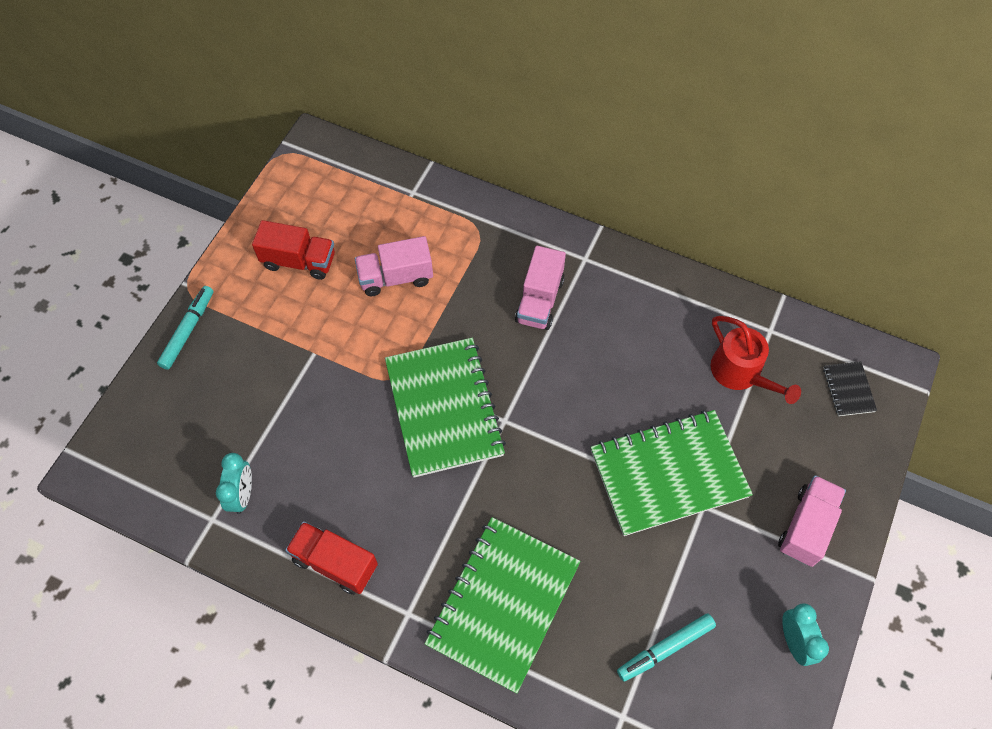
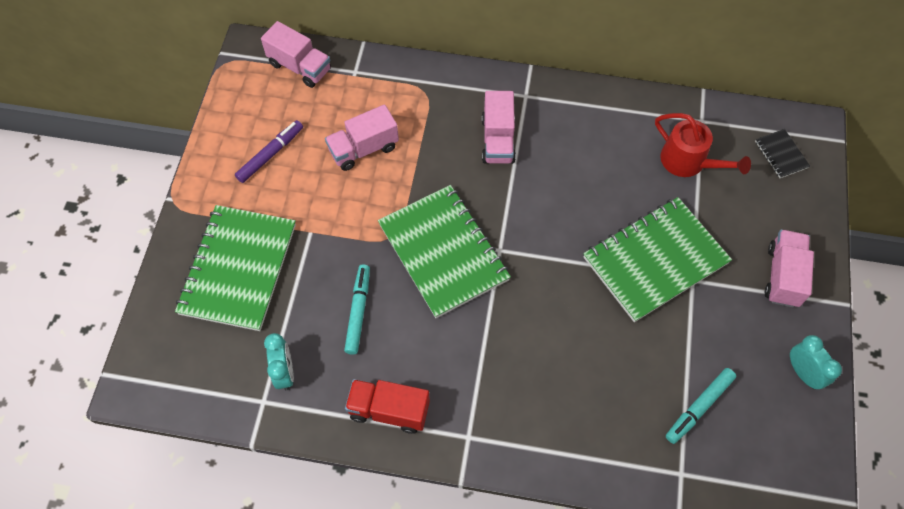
camera: 15 degrees left, 0 degrees up
(188, 330) = (186, 239): turquoise marker -> turquoise marker (358, 311)
(299, 261) = (270, 154): red truck -> purple marker
(358, 174) = (300, 67): none -> pink truck
(503, 604) = (549, 406): green notebook -> green notebook (238, 269)

